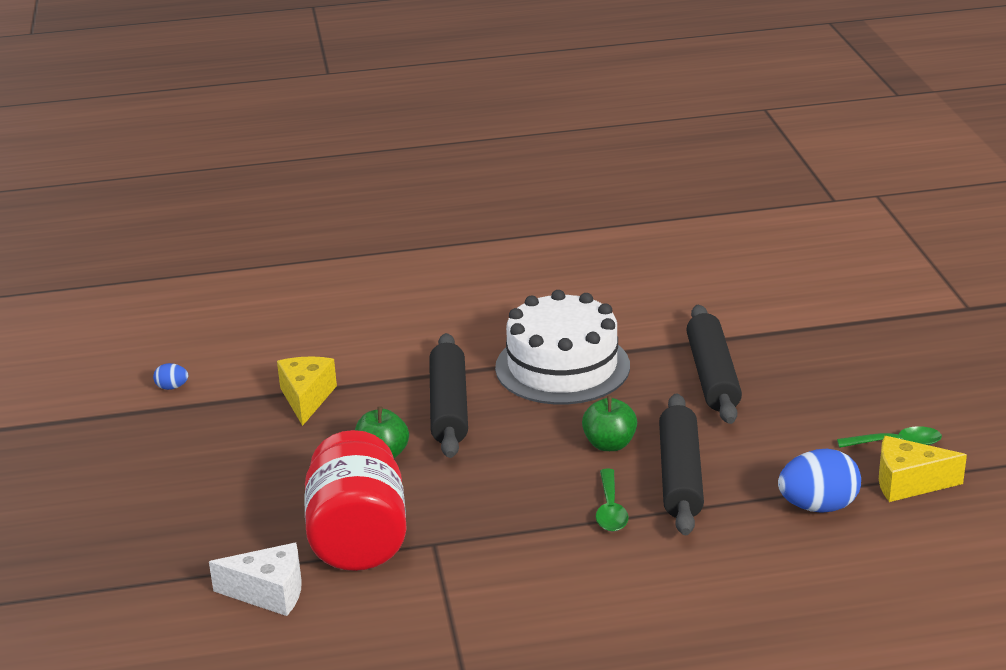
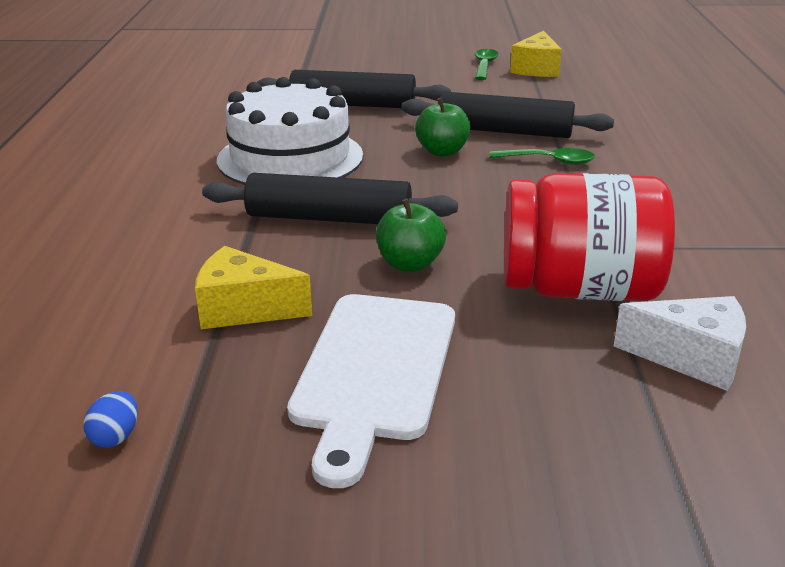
camera: 80 degrees left, 0 degrees up
(240, 460) = (374, 371): none -> white cutting board
(269, 593) = (691, 358): white cheese -> white cheese turned 90 degrees clockwise
(818, 506) = (560, 95): blue egg -> none

